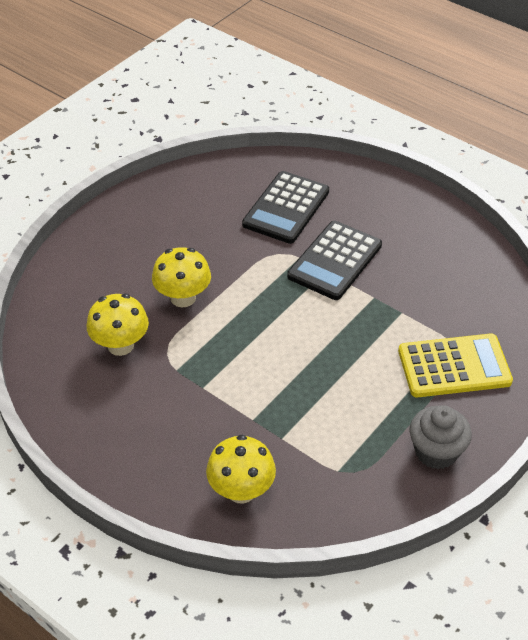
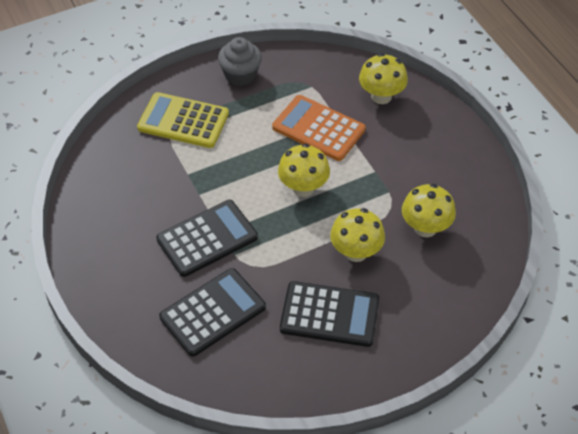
camera: 155 degrees left, 5 degrees up
(181, 239) = (329, 314): none -> black calculator
(272, 341) = (303, 187): none -> yellow mushroom
(295, 415) = (318, 128): none -> orange calculator

